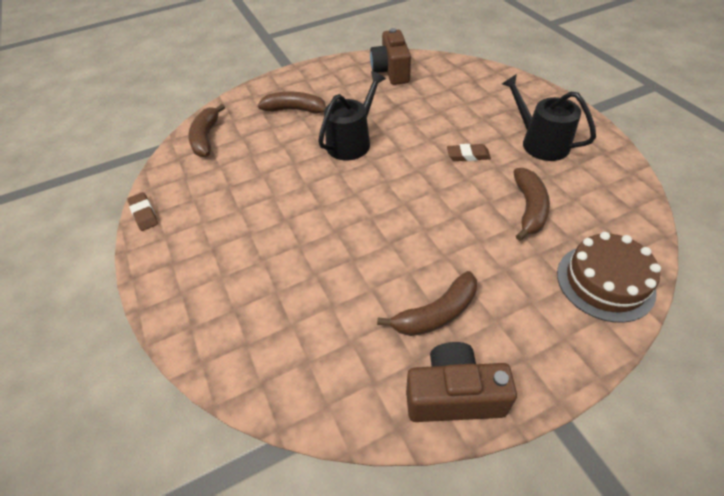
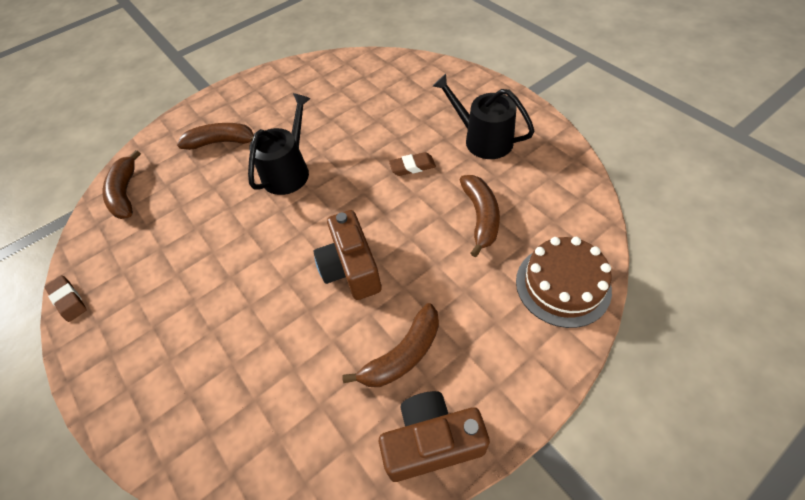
camera: 10 degrees left, 5 degrees up
(391, 71) = (319, 79): brown camera -> brown camera (351, 268)

